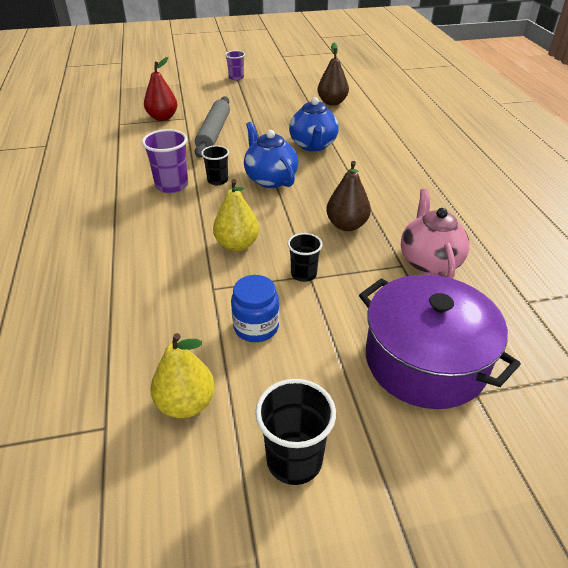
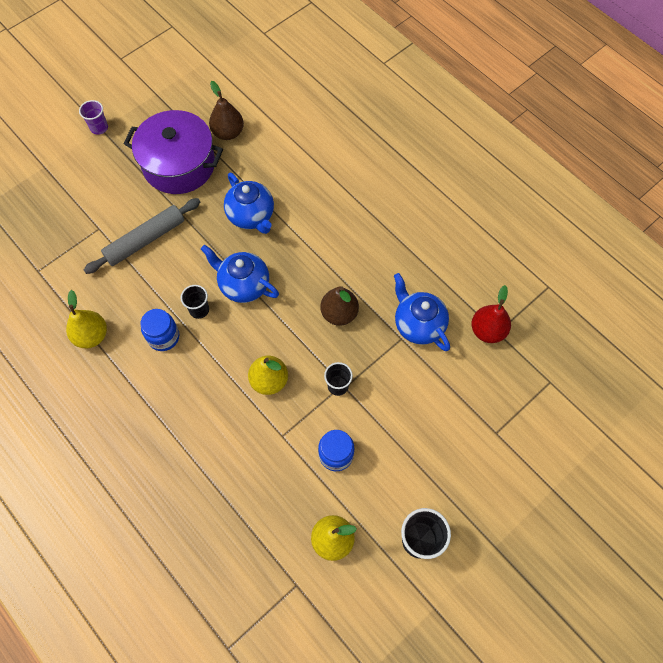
camera: 30 degrees left, 25 degrees up
(117, 166) = (91, 335): none -> yellow pear
(162, 117) = (75, 239): red pear -> red pear (487, 330)
(172, 185) = (163, 337): purple cup -> blue jar
(214, 133) = (145, 240): grey rolling pin -> grey rolling pin turned 75 degrees clockwise
(425, 361) = (456, 423): purple pot -> purple pot (179, 165)
(429, 261) = (418, 324): pink teapot -> blue teapot

